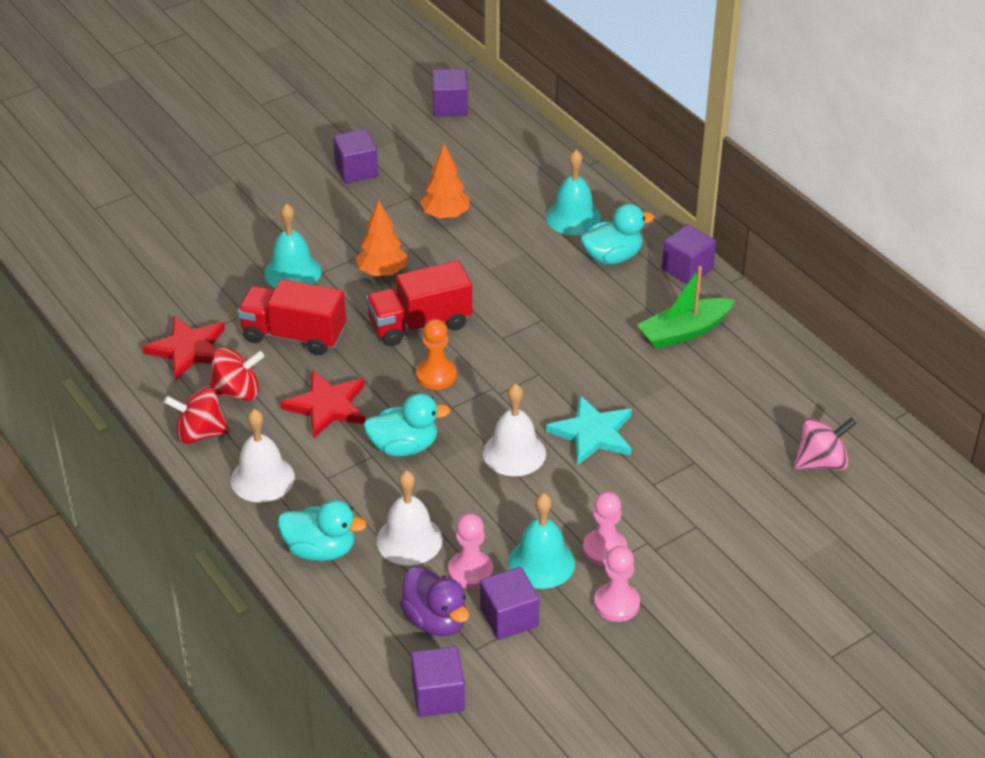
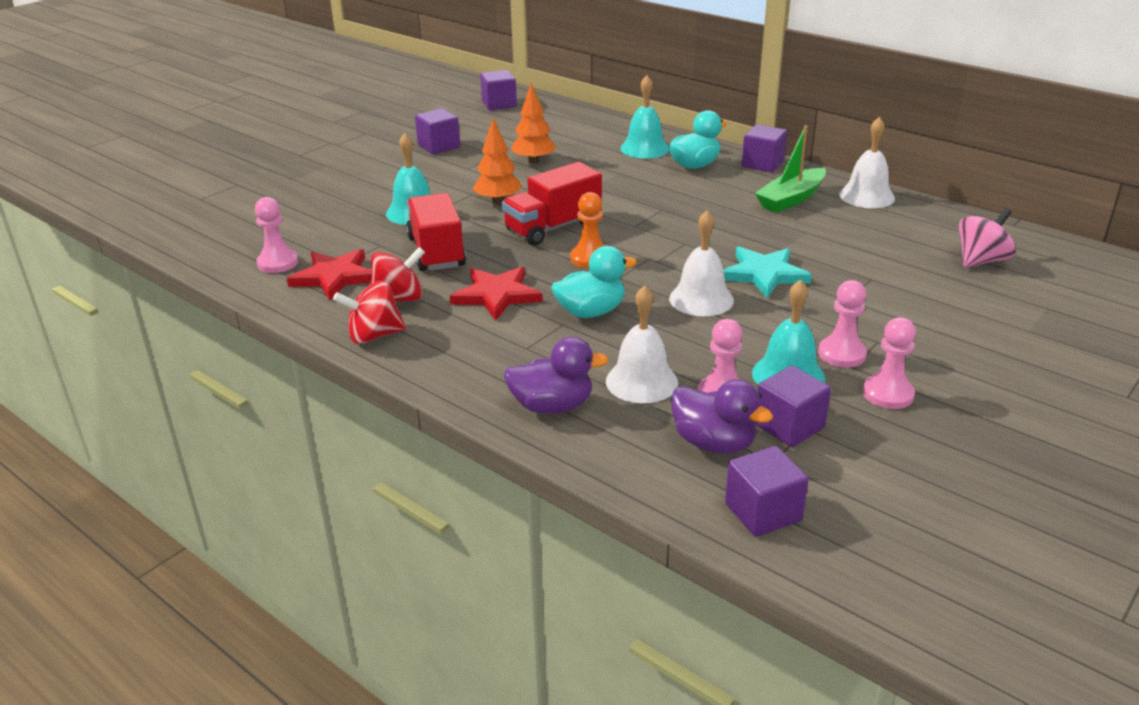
camera: 15 degrees left, 10 degrees down
(143, 319) = (278, 263): none -> pink pawn
(262, 478) = (458, 359): white bell -> white bell (866, 196)
(294, 335) = (436, 252): red truck -> red truck turned 75 degrees clockwise
(320, 550) = (552, 406): turquoise duck -> purple duck

